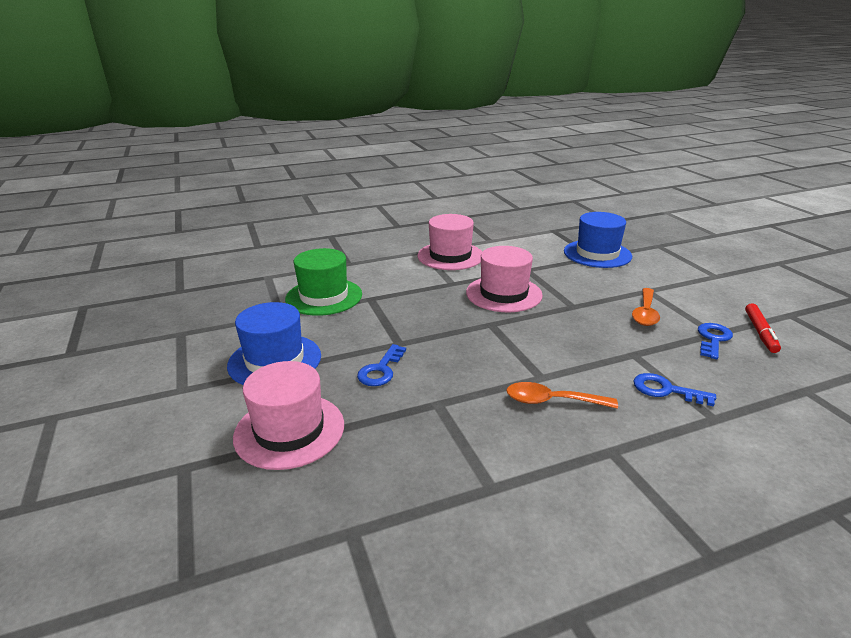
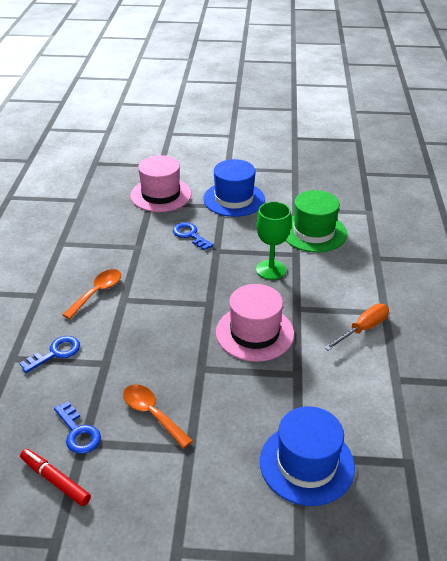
camera: 115 degrees right, 10 degrees up
(407, 305) = (271, 270): none -> green goblet
(450, 256) = (363, 329): pink hat -> orange screwdriver

